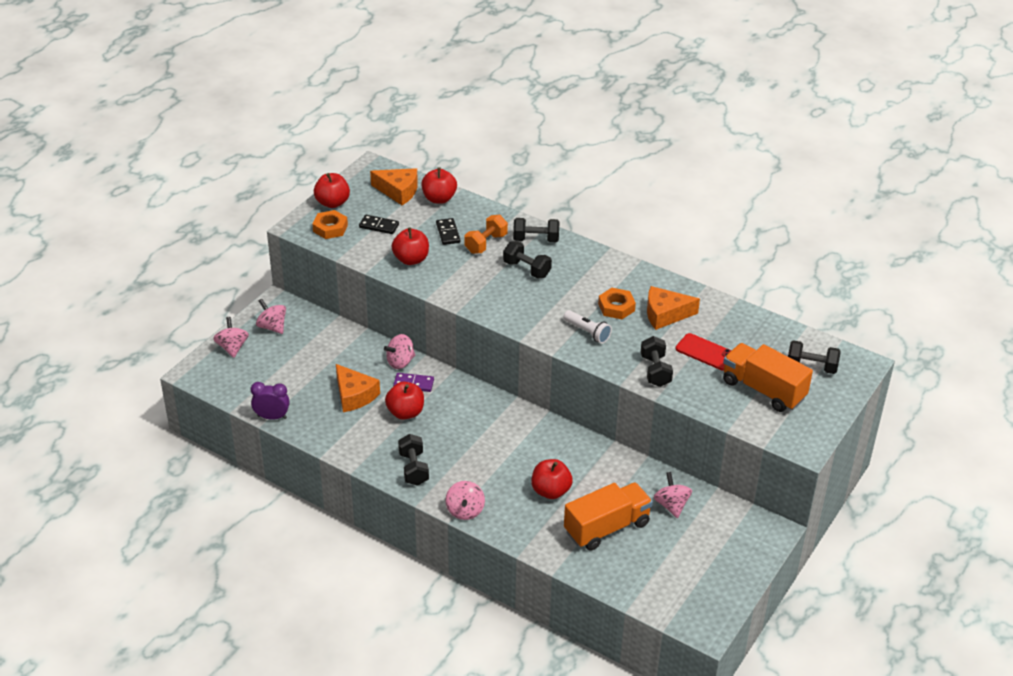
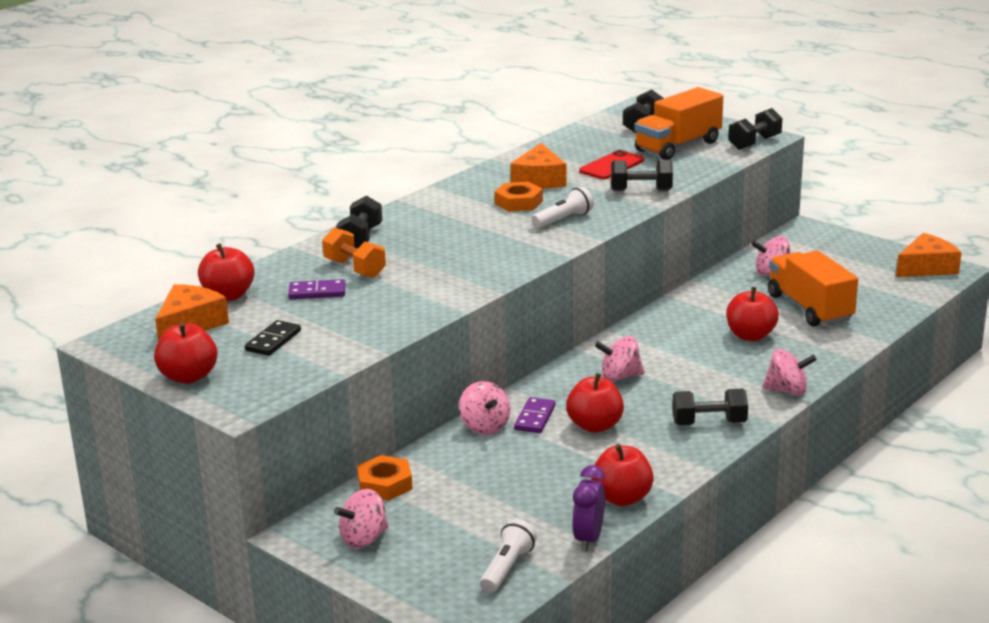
camera: 80 degrees left, 15 degrees down
(232, 347) = (405, 580): pink spinning top -> pink spinning top (620, 377)
(243, 386) = (507, 568): none -> white flashlight
(330, 228) = (258, 379): orange nut -> orange nut (385, 484)
(354, 395) = (551, 465): orange cheese -> orange cheese (927, 267)
(411, 259) = (369, 319): red apple -> red apple (622, 498)
(448, 233) = (317, 292): black domino -> purple domino
(527, 269) = (423, 246): black dumbbell -> black dumbbell (754, 143)

